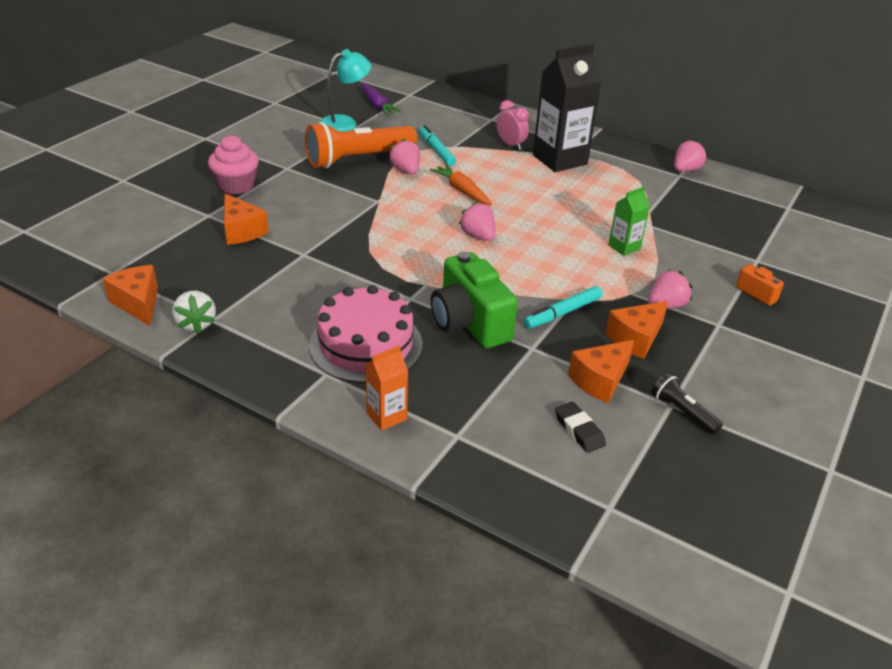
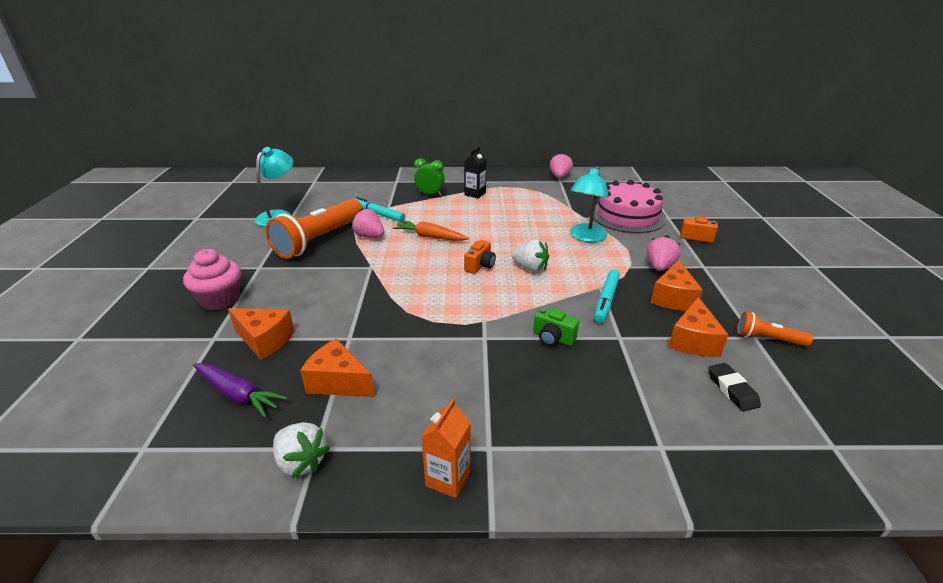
camera: 30 degrees left, 5 degrees down
(138, 303) = (208, 471): orange cheese -> orange cheese (338, 382)
(366, 344) = (493, 398): pink cake -> pink cake (627, 216)
(377, 106) = (295, 196): purple carrot -> purple carrot (238, 394)
(386, 416) = (587, 462): orange carton -> orange carton (448, 479)
(469, 323) = (553, 338): green camera -> green camera, size x0.48
(478, 236) = (480, 266): pink strawberry -> orange camera
(510, 145) = (430, 194): pink clock -> green clock
(525, 256) = (530, 268): none -> white strawberry
(560, 160) = (475, 194): black carton -> black carton, size x0.49
(579, 430) = (732, 390): black eraser -> black eraser turned 45 degrees clockwise
(624, 247) = (585, 237): green carton -> turquoise lamp
(682, 412) = (767, 339): black flashlight -> orange flashlight

